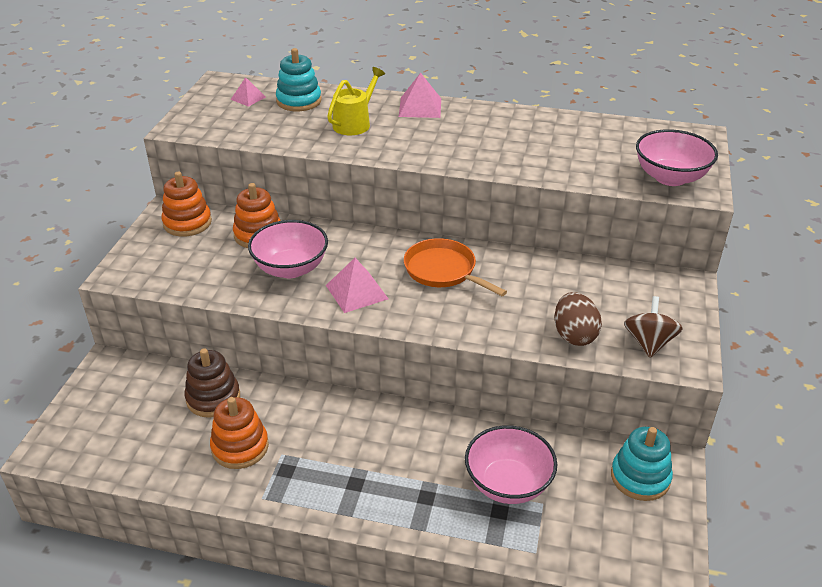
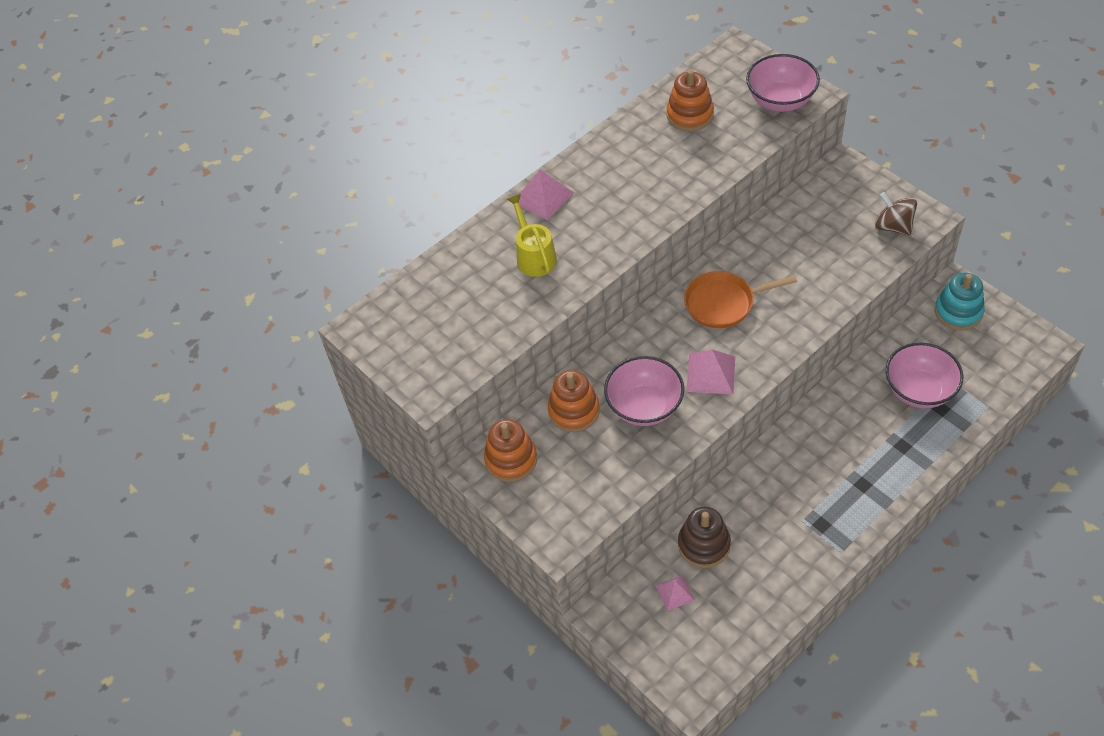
camera: 50 degrees left, 15 degrees up
(240, 447) = (776, 546): orange stacking toy -> orange stacking toy (690, 115)
(248, 98) = (414, 317): pink pyramid -> pink pyramid (675, 592)
(299, 101) = (454, 280): turquoise stacking toy -> none
(574, 335) = (857, 263): brown egg -> none

